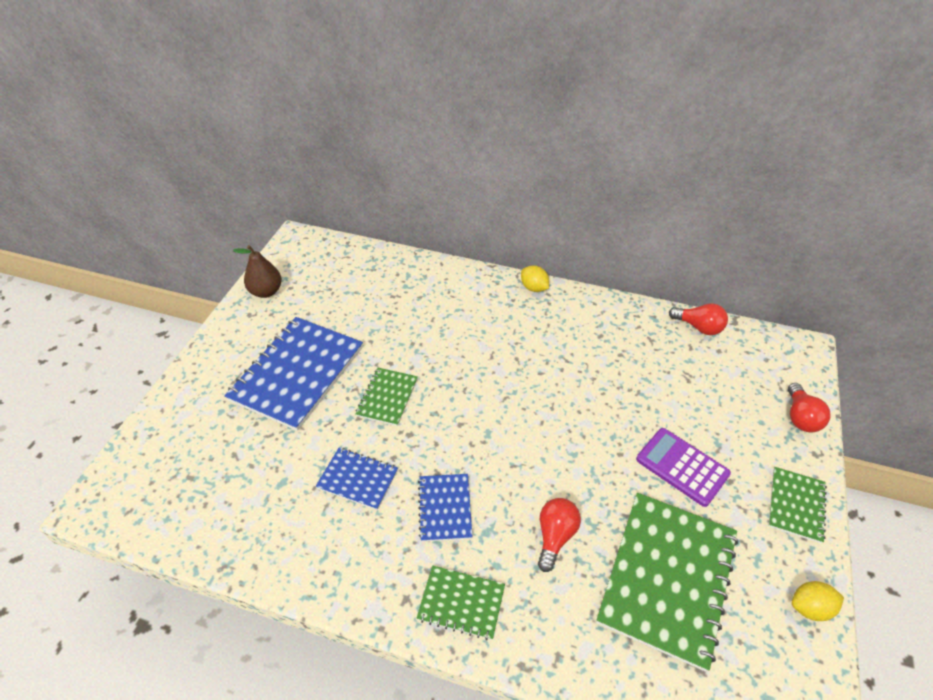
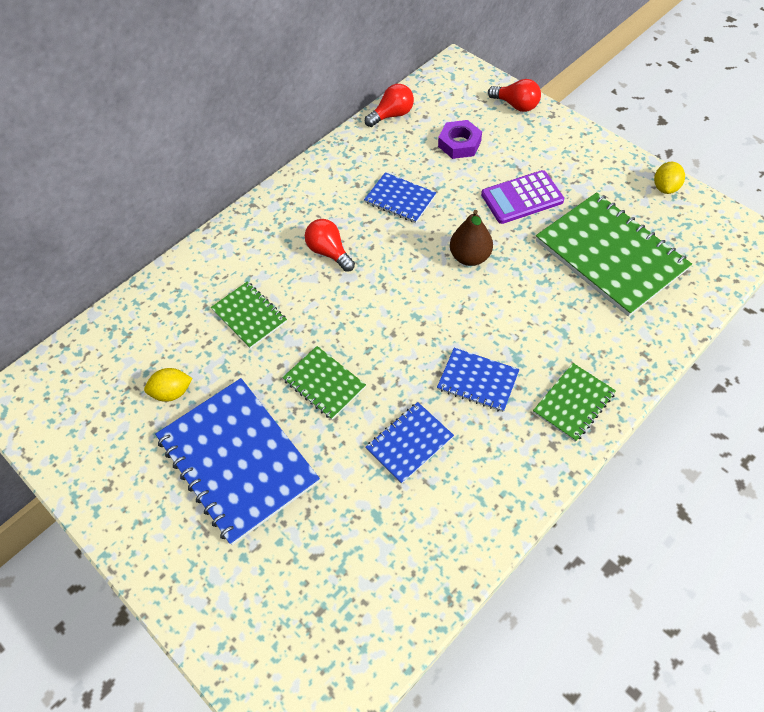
camera: 60 degrees left, 10 degrees up
(266, 291) = (80, 458): brown pear -> brown pear (470, 257)
(534, 288) = (263, 206): yellow lemon -> yellow lemon (172, 392)
(555, 536) = (543, 310): red light bulb -> red light bulb (329, 252)
(606, 371) = (400, 199): none -> blue notebook
(708, 389) = (459, 144): none -> purple nut
(796, 505) = (587, 150): green notebook -> green notebook (249, 316)

